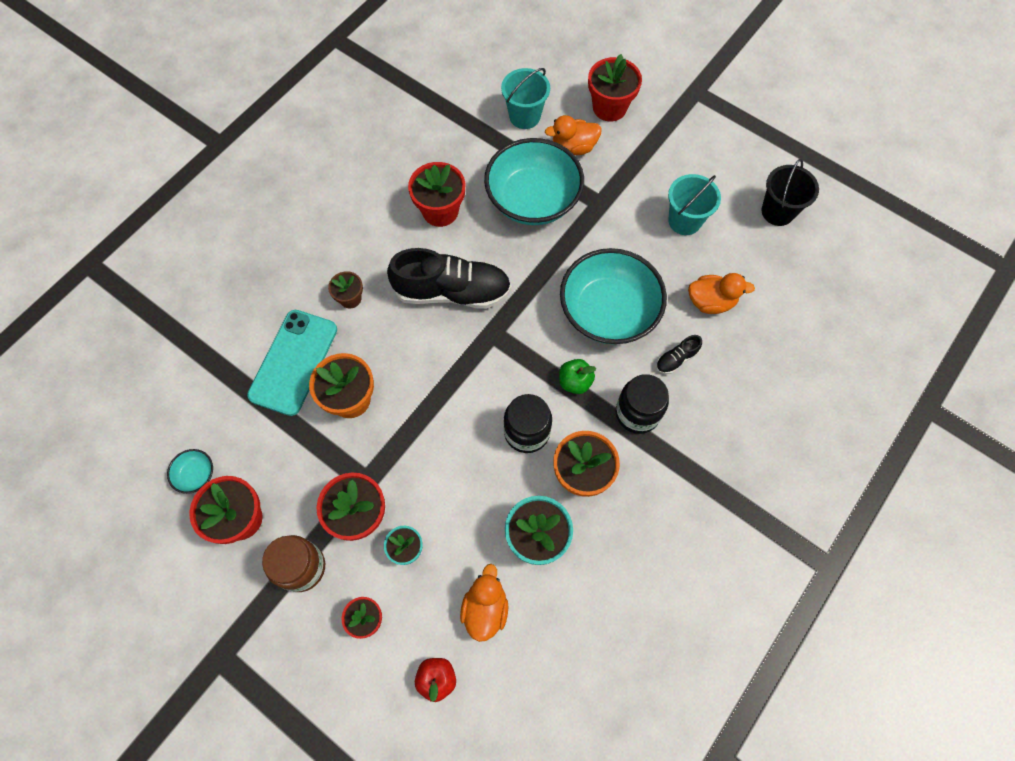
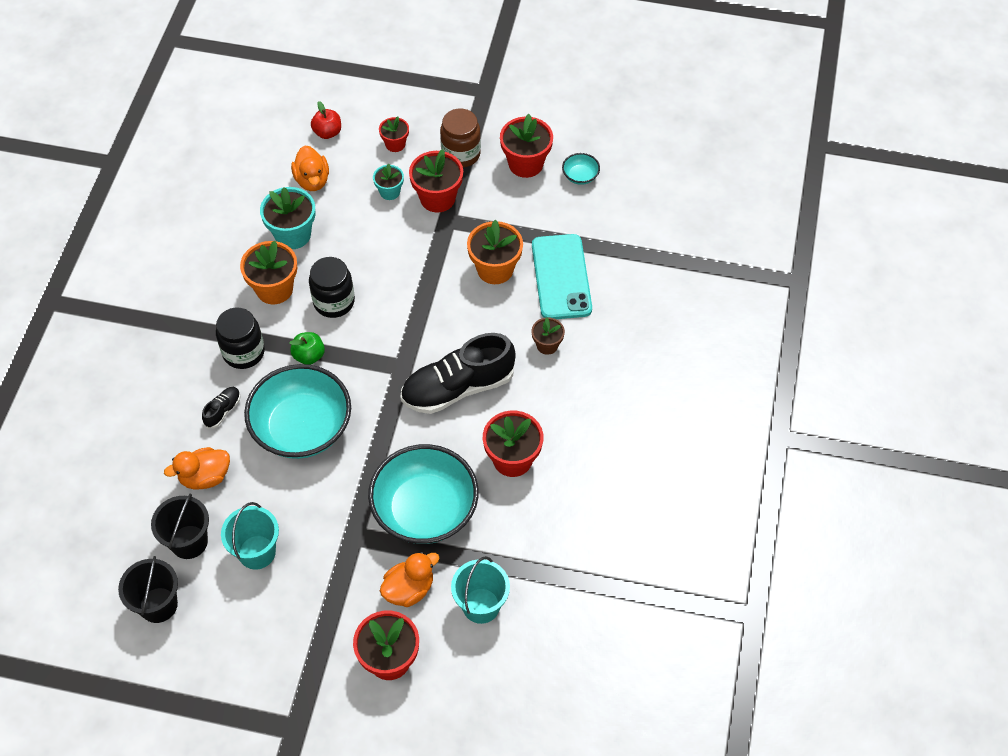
camera: 155 degrees right, 10 degrees down
(740, 251) = (189, 542): none -> black bucket

